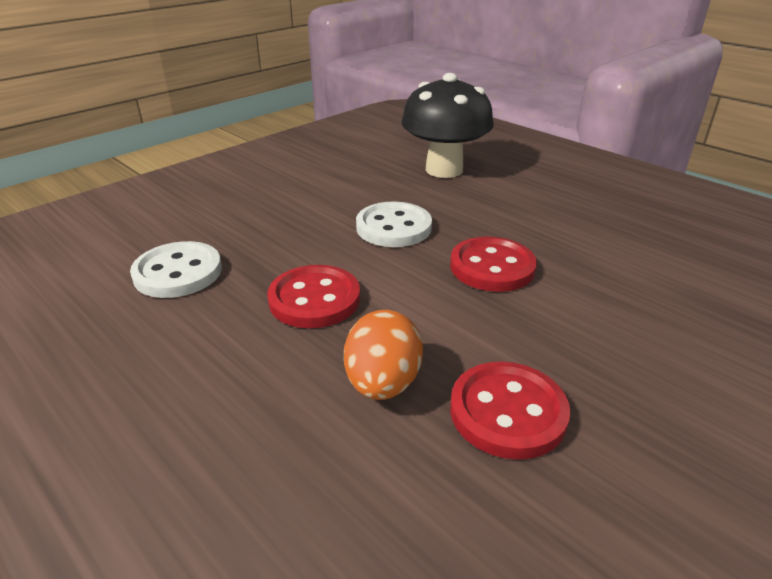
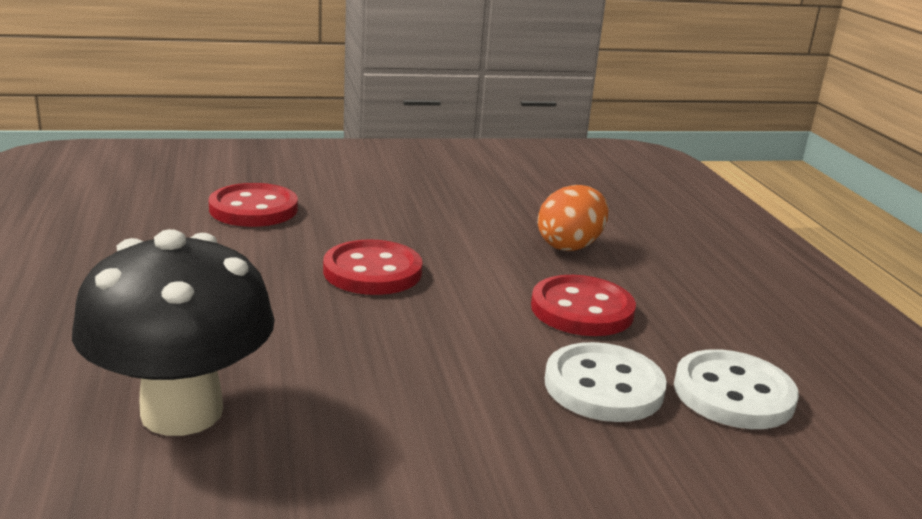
camera: 150 degrees left, 10 degrees down
(393, 227) = (412, 347): white button -> white button (603, 386)
(507, 412) = (501, 212): red button -> red button (253, 209)

